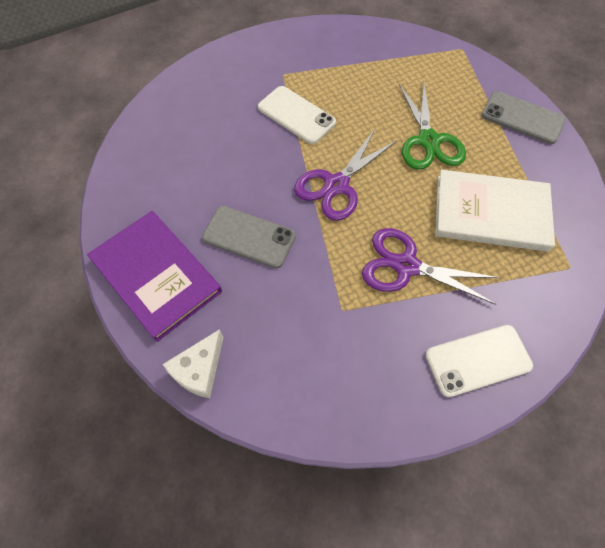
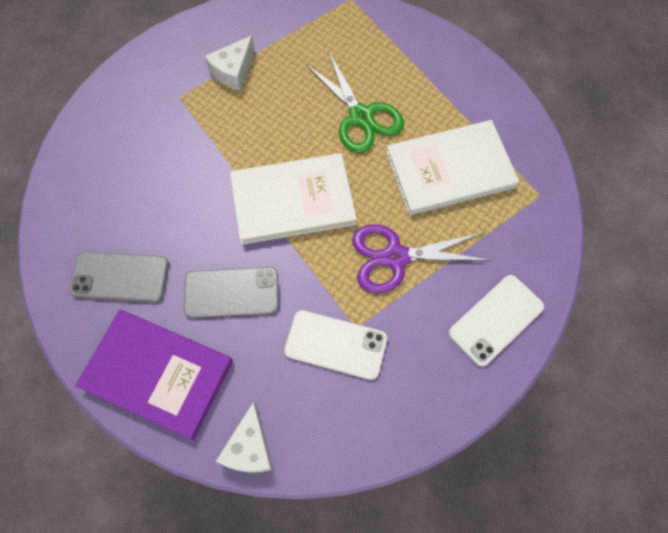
camera: 25 degrees left, 5 degrees up
(296, 115) = (216, 139): white phone -> white phone (336, 344)
(336, 70) = (233, 71): none -> white cheese
(336, 185) = (293, 201): purple scissors -> white book
(522, 118) = (439, 57): grey phone -> grey phone (120, 277)

